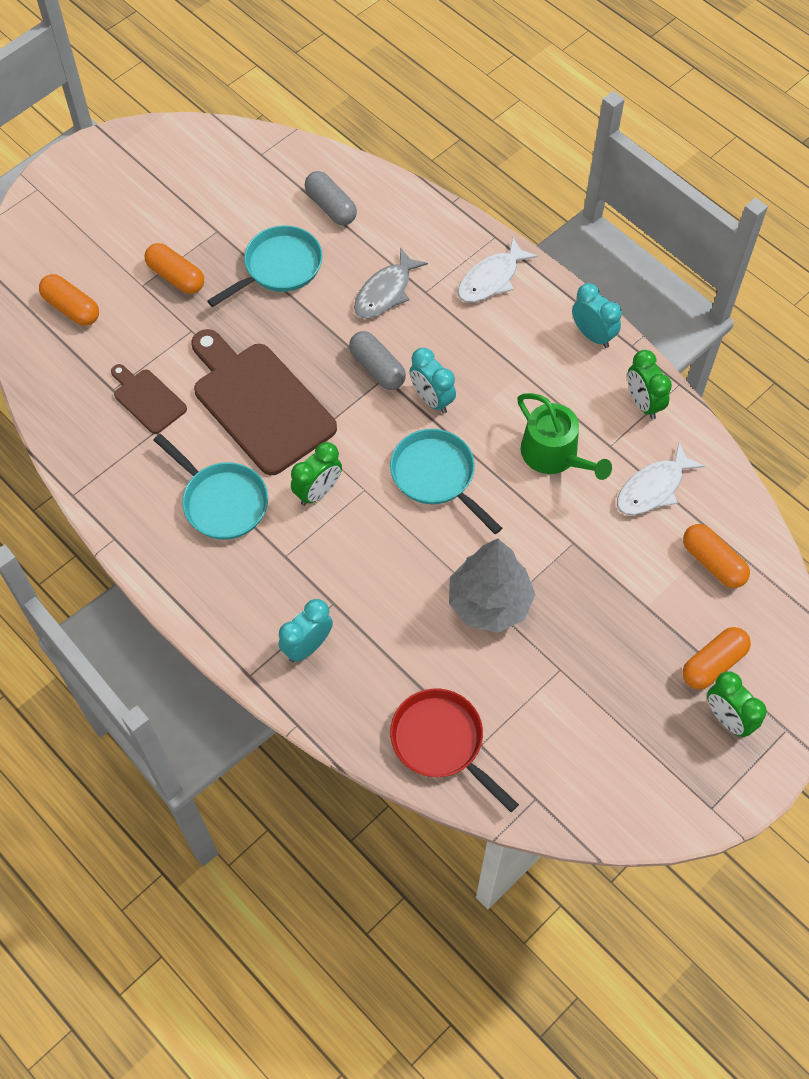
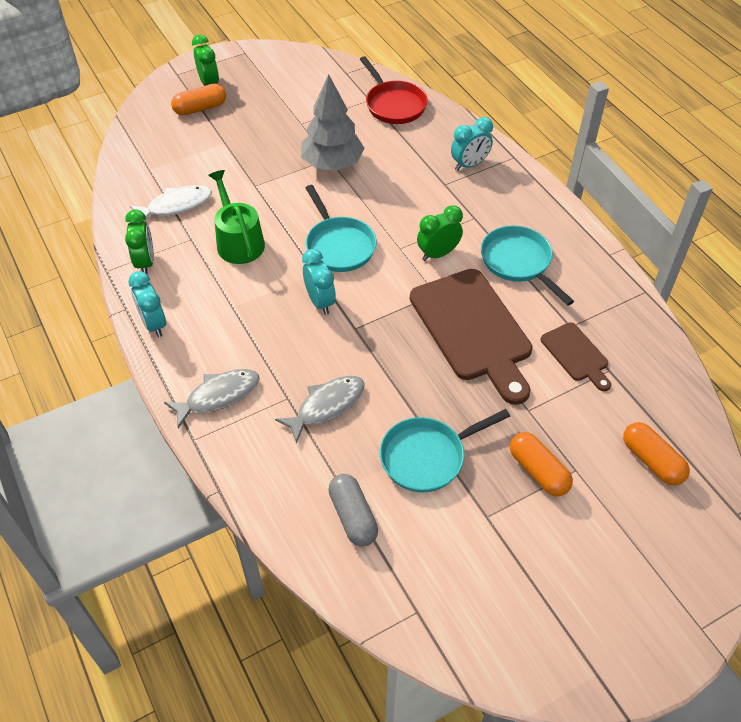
camera: 165 degrees left, 10 degrees down
(377, 368) = (358, 337): grey capsule -> none
(491, 279) = (218, 396): white fish -> grey fish
(713, 562) = (163, 156): orange capsule -> none

